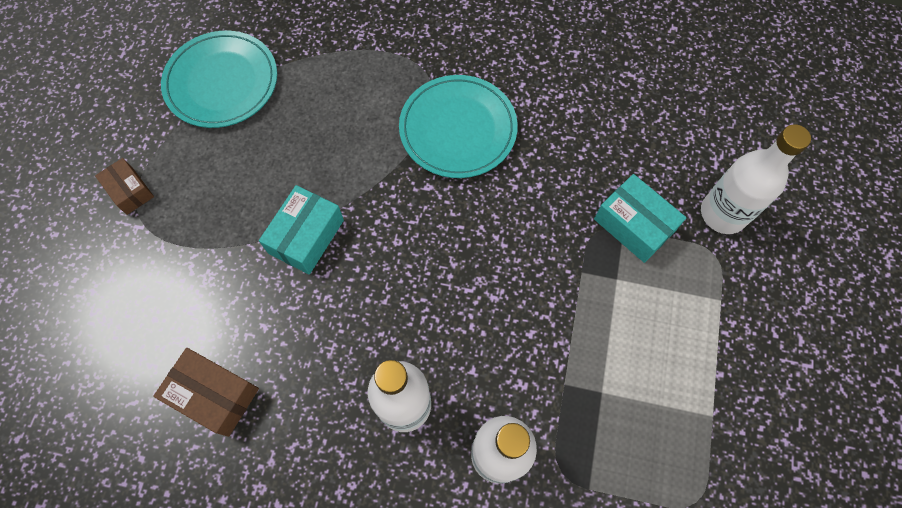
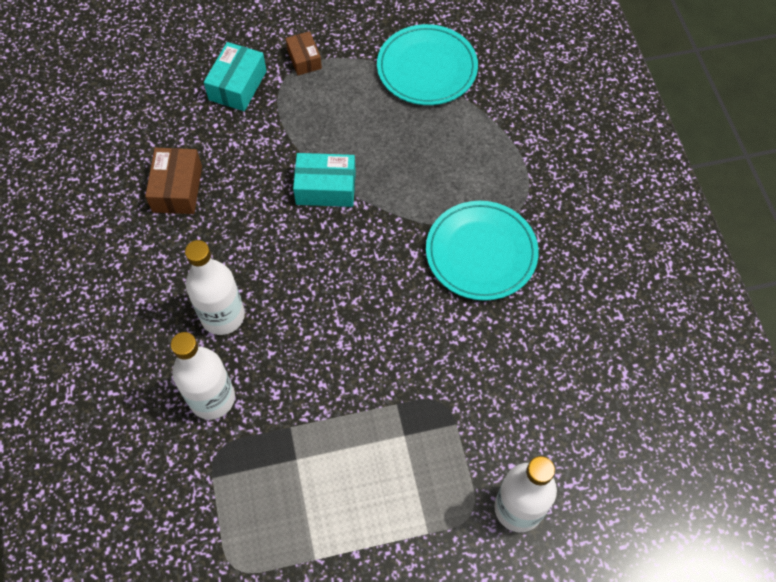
camera: 65 degrees right, 5 degrees down
(130, 191) = (304, 59): brown box -> brown box turned 45 degrees counterclockwise
(634, 225) = (464, 432): turquoise box -> turquoise box (237, 85)

